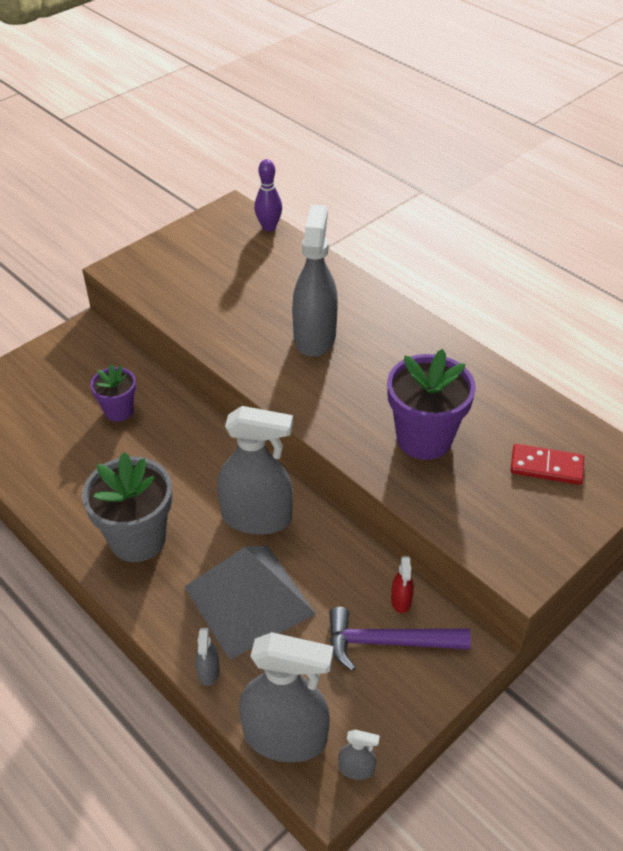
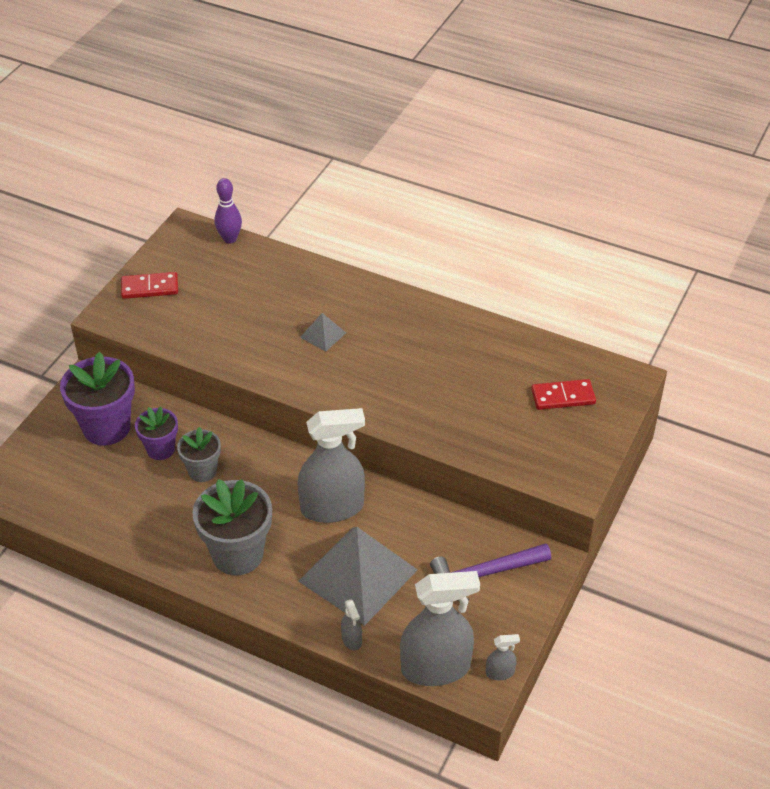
camera: 20 degrees left, 0 degrees up
(147, 443) = (202, 471): none -> grey flower pot
(171, 254) = (150, 288): none -> red domino
(314, 337) = (323, 335): grey spray bottle -> grey pyramid
(401, 600) = (481, 539): red spray bottle -> none
(424, 439) = (456, 400): purple flower pot -> purple flower pot (106, 427)

